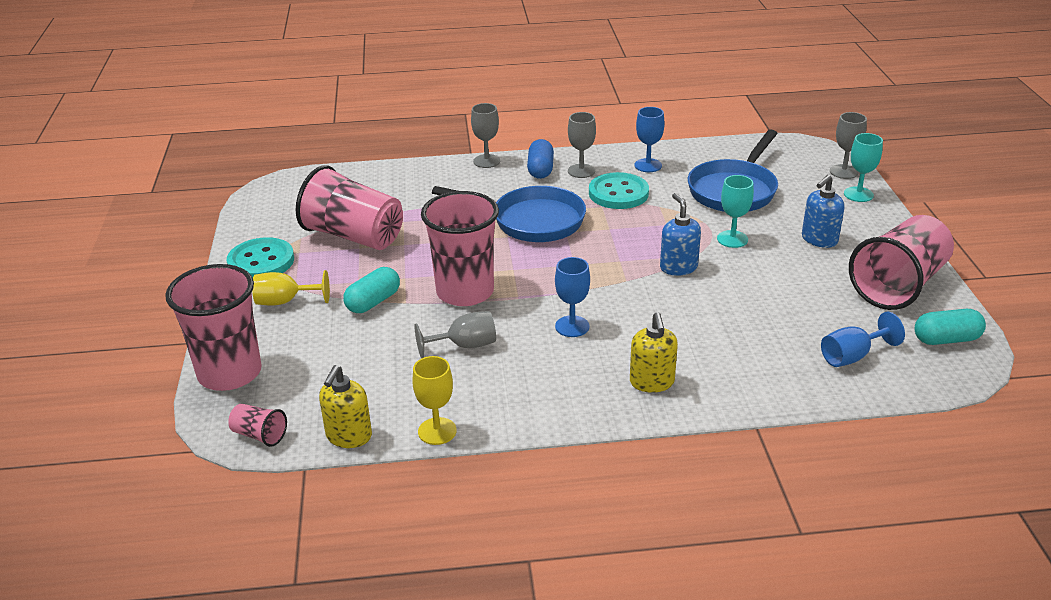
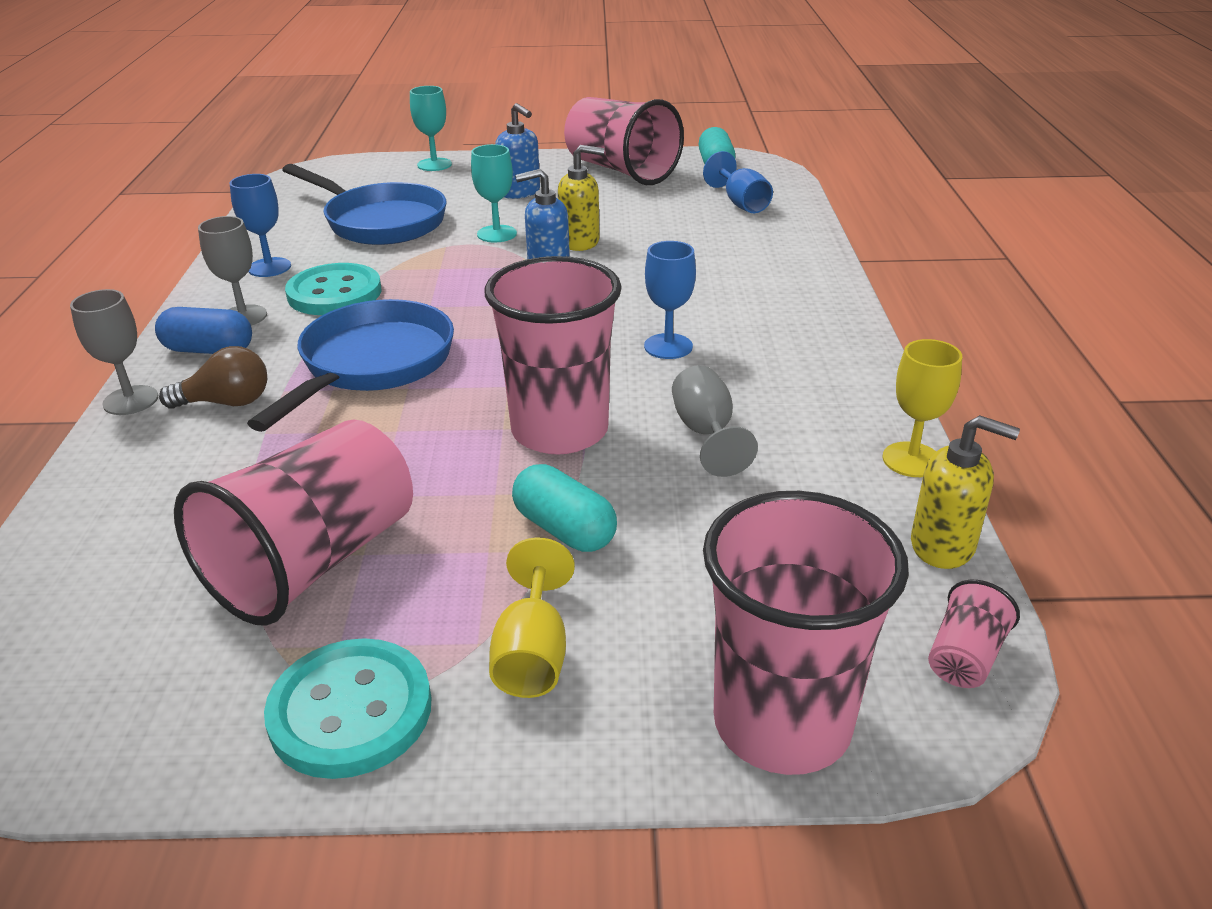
camera: 85 degrees left, 0 degrees up
(487, 186) = (227, 402): none -> brown light bulb
(652, 382) = (789, 303): yellow soap dispenser -> yellow soap dispenser (580, 242)
(843, 172) = (379, 165): grey goblet -> none

